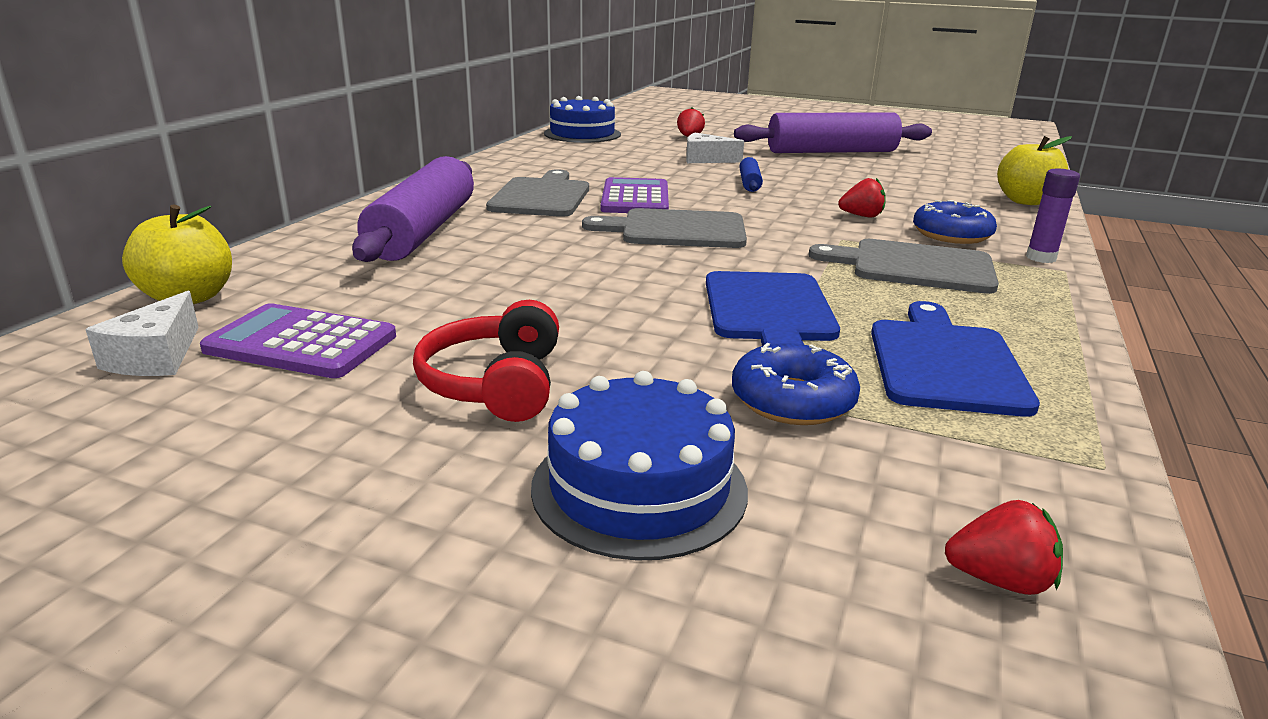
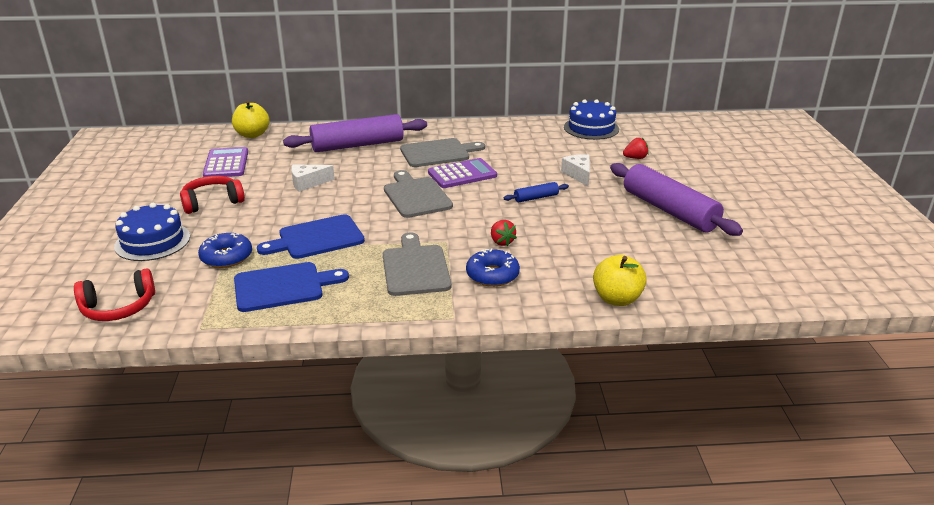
camera: 65 degrees right, 5 degrees up
(156, 357) = (204, 148): white cheese -> white cheese (308, 183)
(999, 580) = (118, 307): red strawberry -> red headphones
(1041, 258) = (472, 308): purple glue stick -> none

